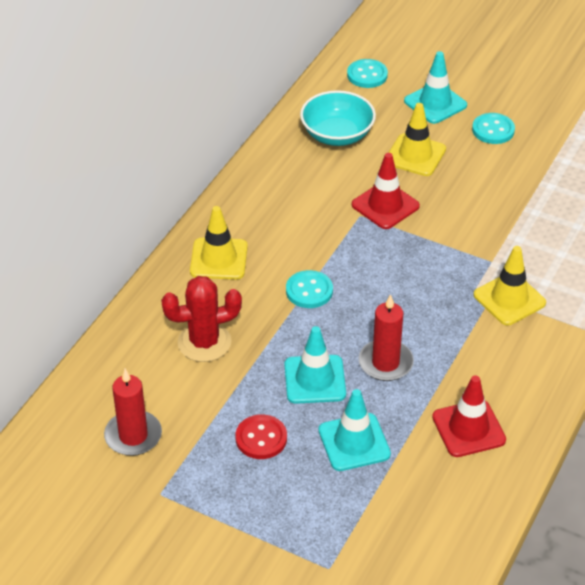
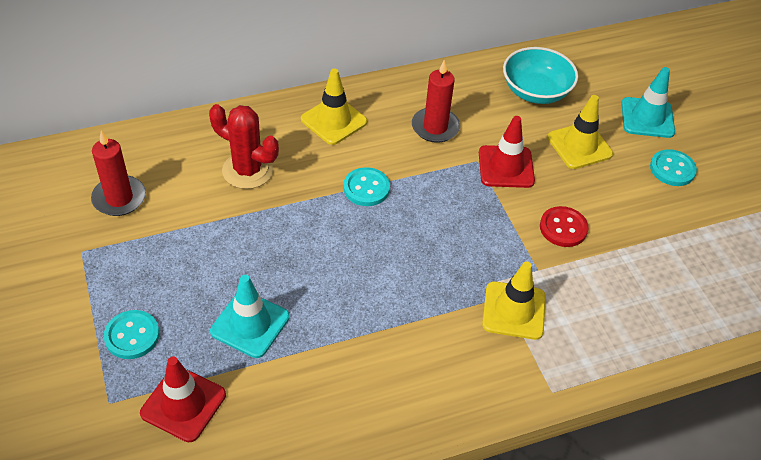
camera: 40 degrees right, 5 degrees up
(261, 438) = (193, 267): red button -> red button (563, 228)
(315, 379) = (285, 255): turquoise traffic cone -> none
(367, 75) = (616, 63): turquoise button -> turquoise button (132, 336)
(385, 363) = (351, 283): red candle -> red candle (435, 127)
(468, 428) = (346, 386): red traffic cone -> red traffic cone (183, 404)

